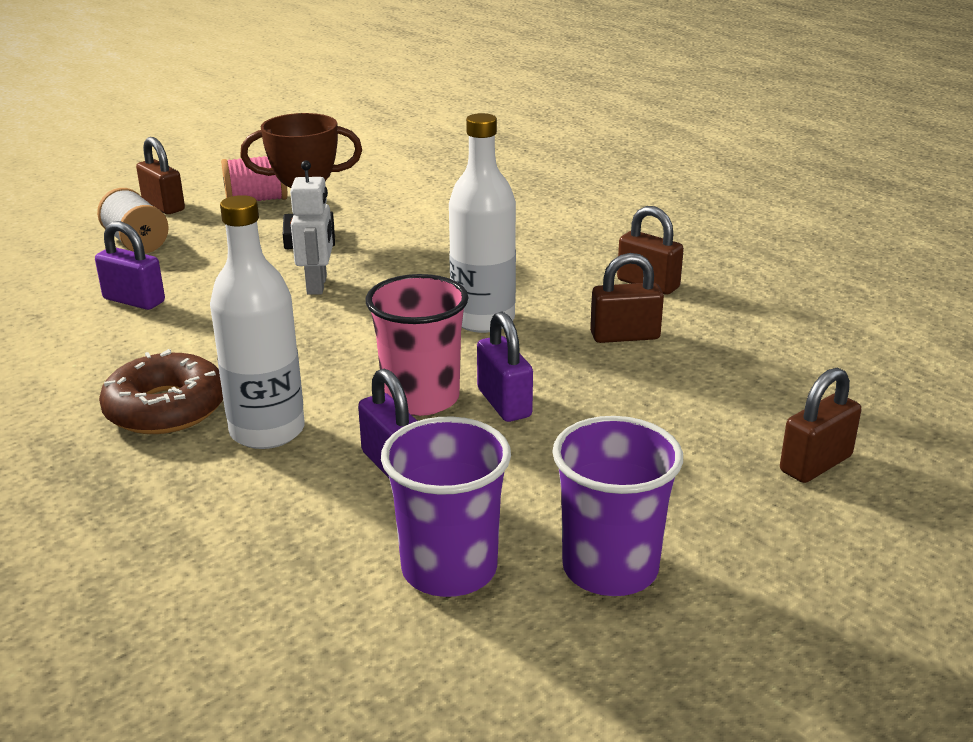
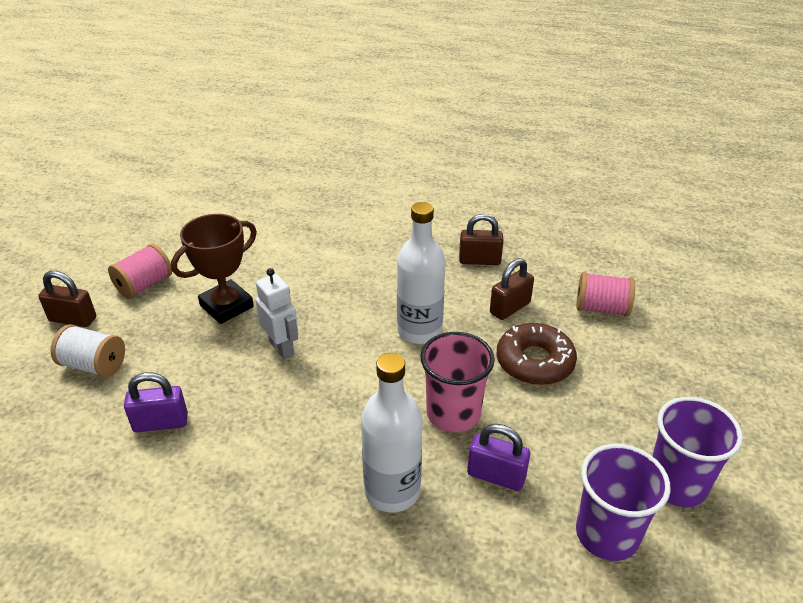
camera: 35 degrees left, 10 degrees up
(166, 408) = (303, 509): brown donut -> brown donut (534, 362)
(504, 403) = (502, 393): purple padlock -> none
(754, 376) = (601, 308): none -> pink spool
(815, 464) = (687, 357): brown padlock -> none

